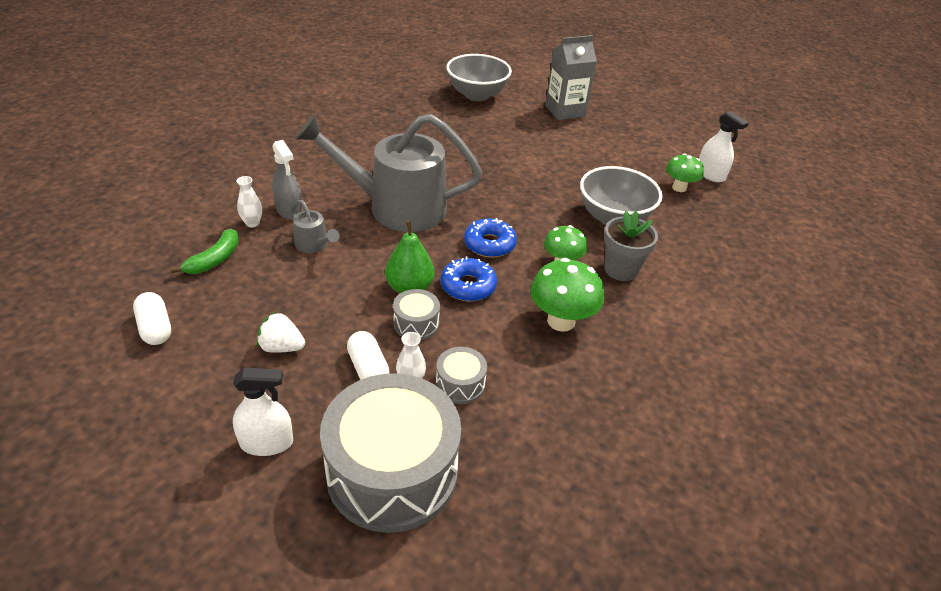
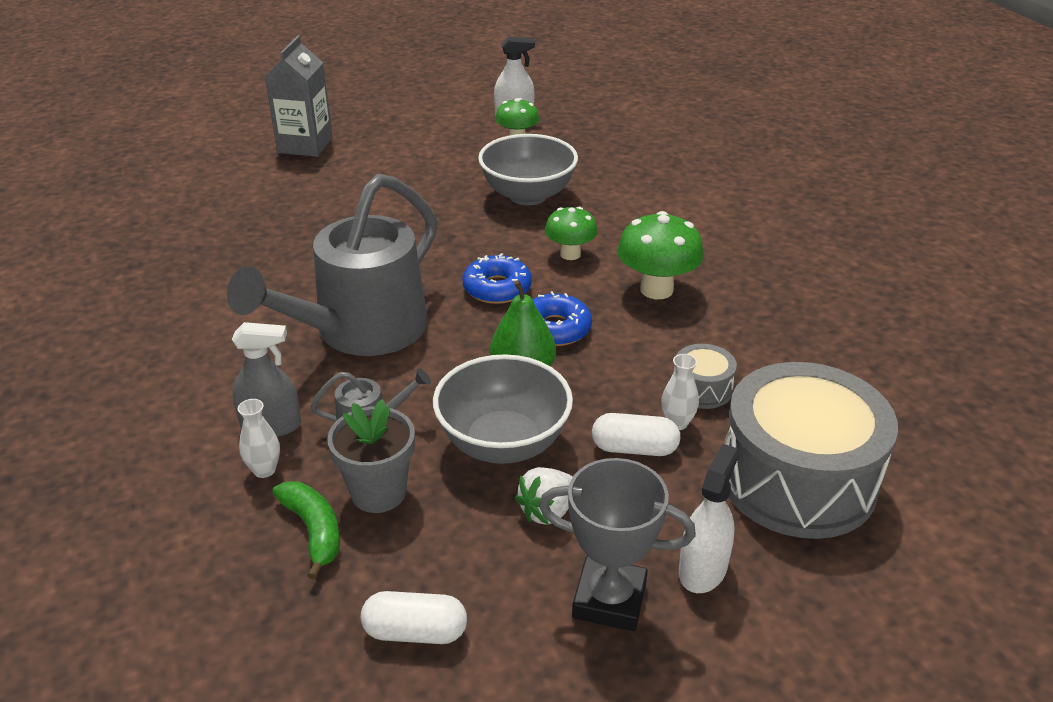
camera: 55 degrees left, 5 degrees down
(216, 403) = (609, 600): none -> grey trophy
(416, 323) = (587, 388): grey drum -> none
(477, 95) = (192, 188): grey bowl -> grey bowl (503, 443)
(620, 270) = (610, 224): grey flower pot -> grey flower pot (378, 492)

